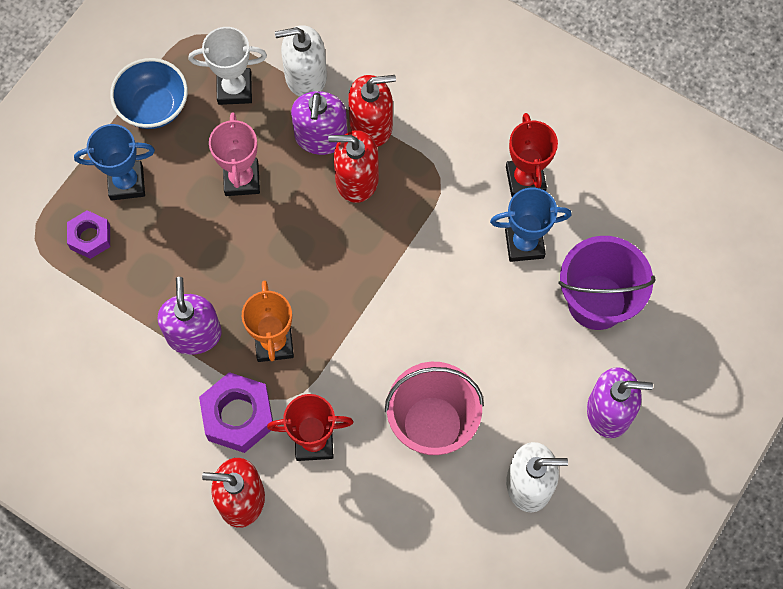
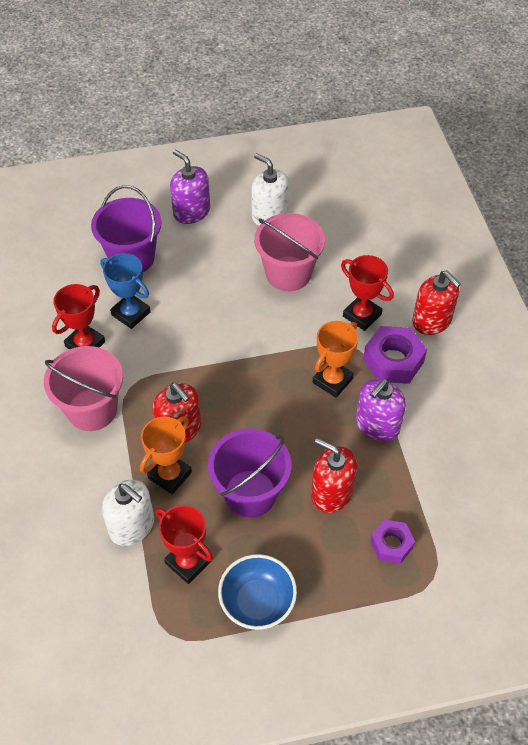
camera: 135 degrees left, 15 degrees down
(126, 183) = (331, 561): blue trophy -> none
(234, 89) = (188, 562): white trophy -> red trophy
(242, 179) = (250, 493): pink trophy -> purple bucket
(321, 137) = (169, 475): purple soap dispenser -> orange trophy
(371, 125) = (130, 454): red soap dispenser -> red soap dispenser (331, 493)
(446, 131) = (92, 409): none -> pink bucket

